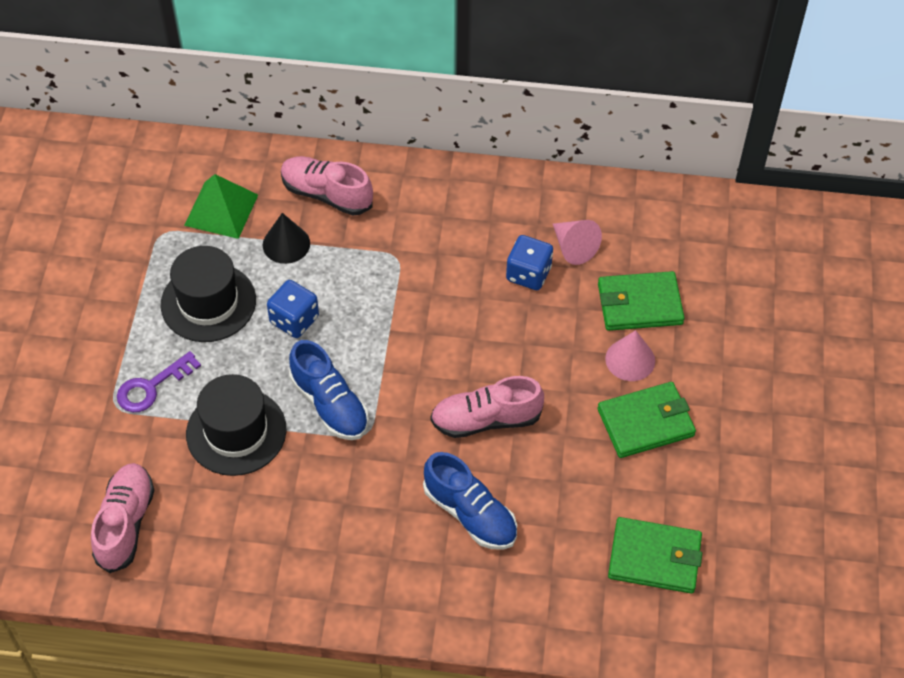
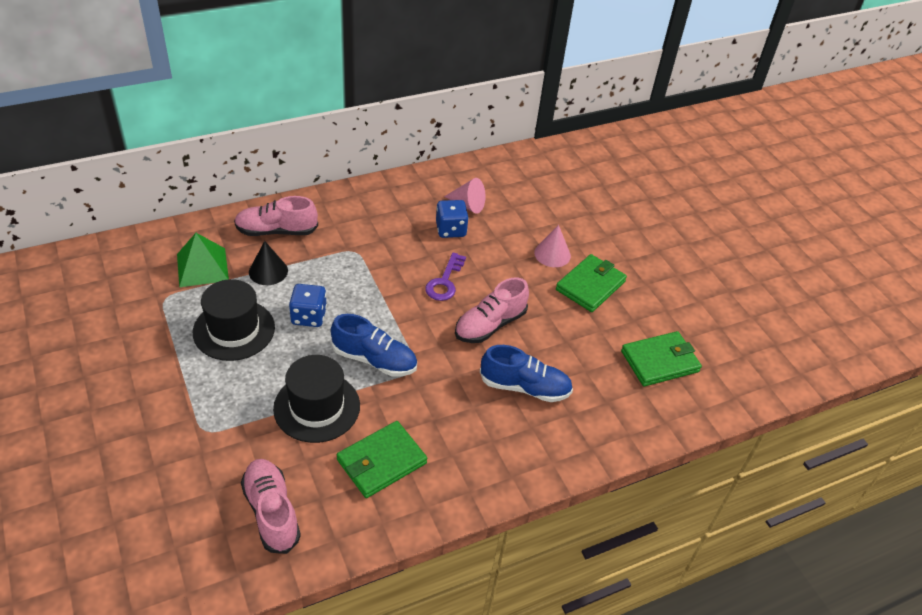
camera: 35 degrees left, 10 degrees down
(151, 387) = (227, 404): purple key -> purple key (444, 282)
(639, 304) = (533, 221): green wallet -> green wallet (381, 462)

